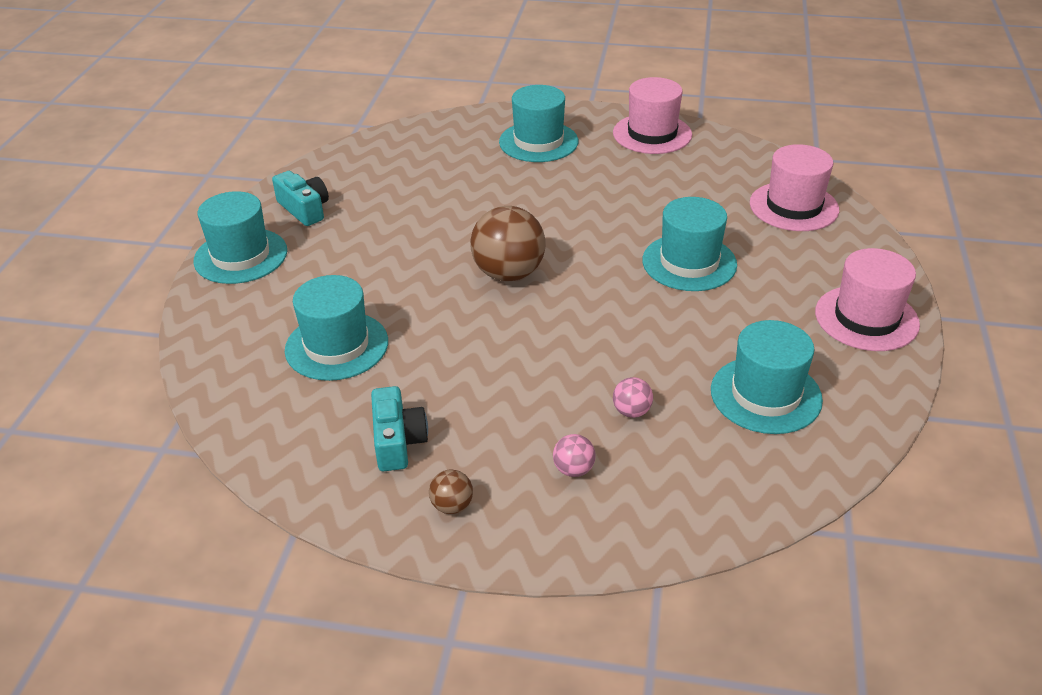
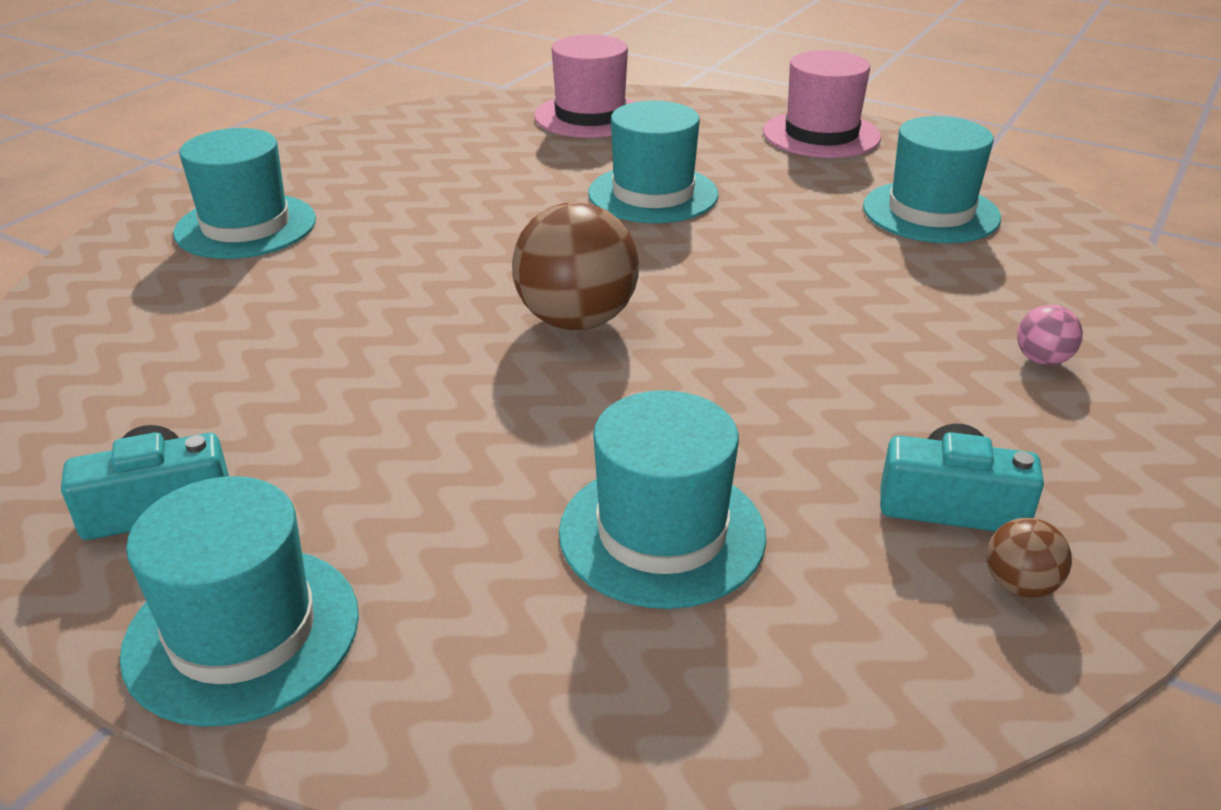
camera: 70 degrees left, 5 degrees down
(452, 506) = (1109, 476): brown ball -> brown ball (1019, 585)
(631, 411) = (936, 296): pink ball -> none
(652, 134) = (336, 149): pink hat -> none

